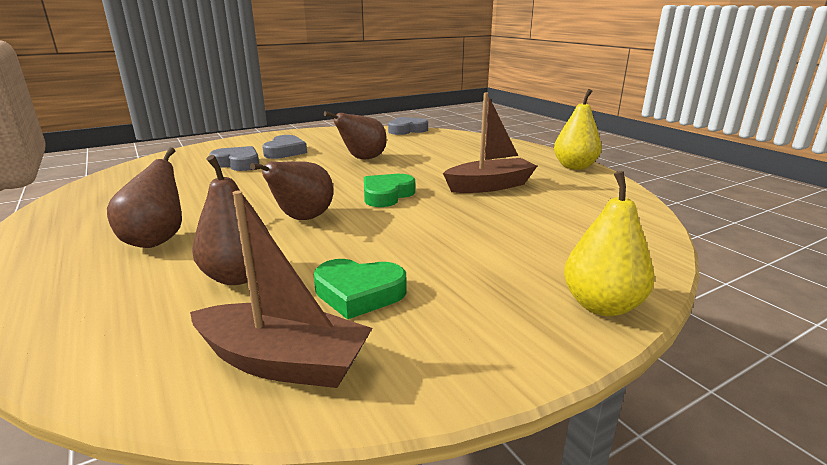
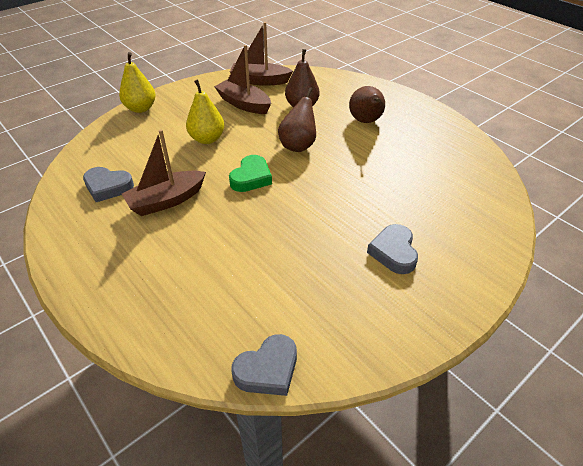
camera: 170 degrees right, 20 degrees up
(238, 163) = (415, 216): grey heart -> grey heart (108, 187)
(359, 293) = (244, 104): green heart -> brown boat
(362, 159) = (296, 243): brown pear -> none
(574, 167) = (65, 251): yellow pear -> yellow pear (207, 139)

